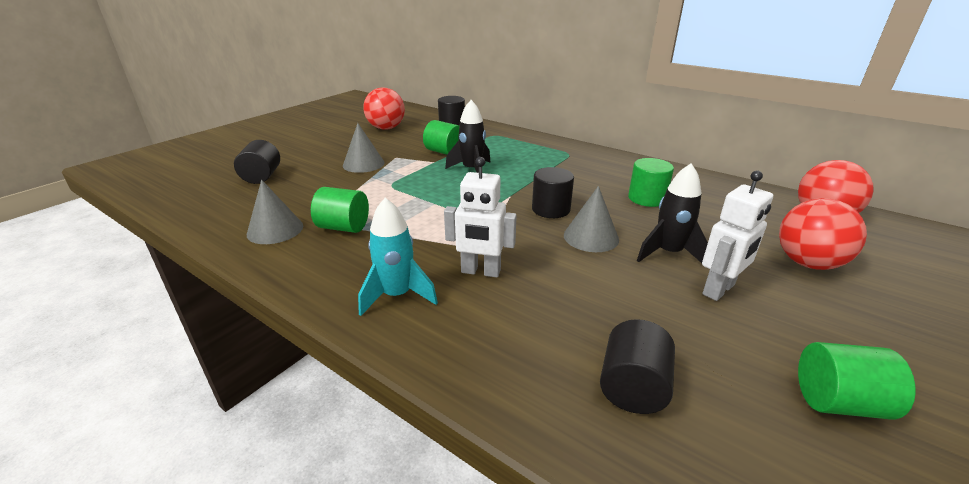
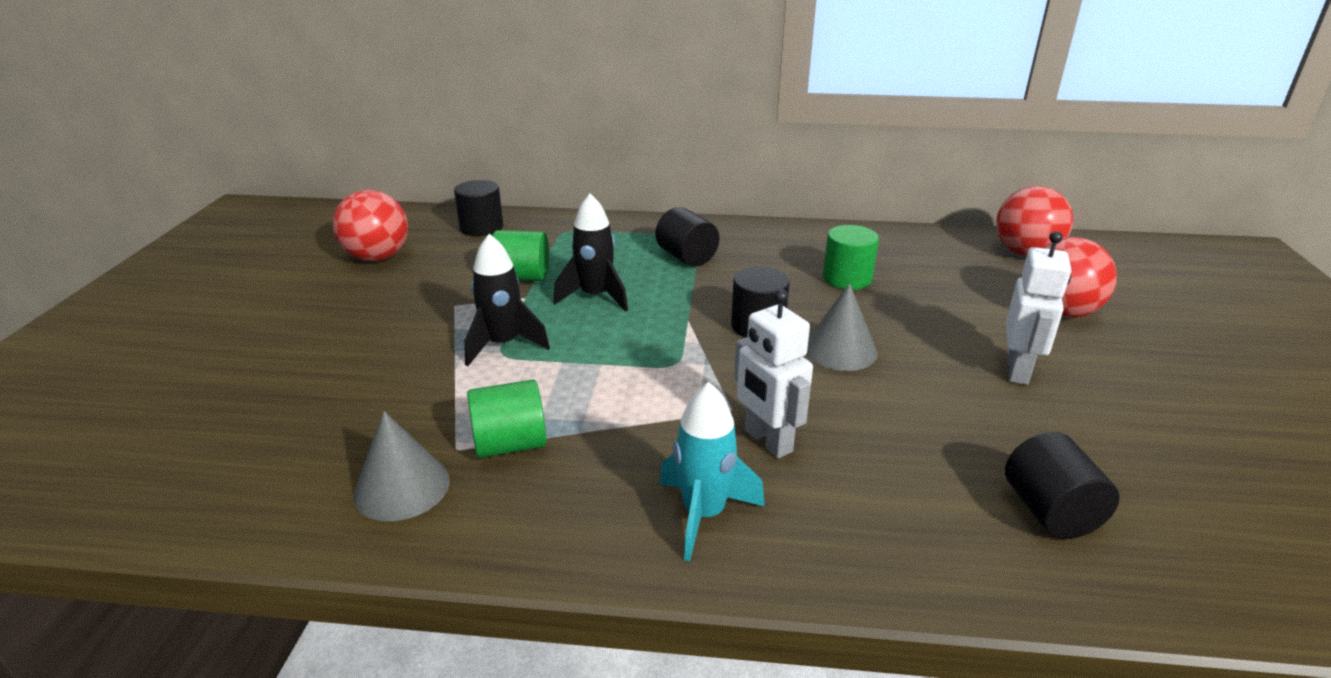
camera: 30 degrees left, 0 degrees up
(262, 177) = (255, 405): black cylinder -> black cylinder (686, 257)
(363, 164) = (415, 331): grey cone -> none
(480, 271) = (767, 441): white robot -> white robot turned 75 degrees clockwise
(668, 253) = (935, 343): black rocket -> black rocket (503, 345)
(838, 402) = (1202, 450): green cylinder -> none

